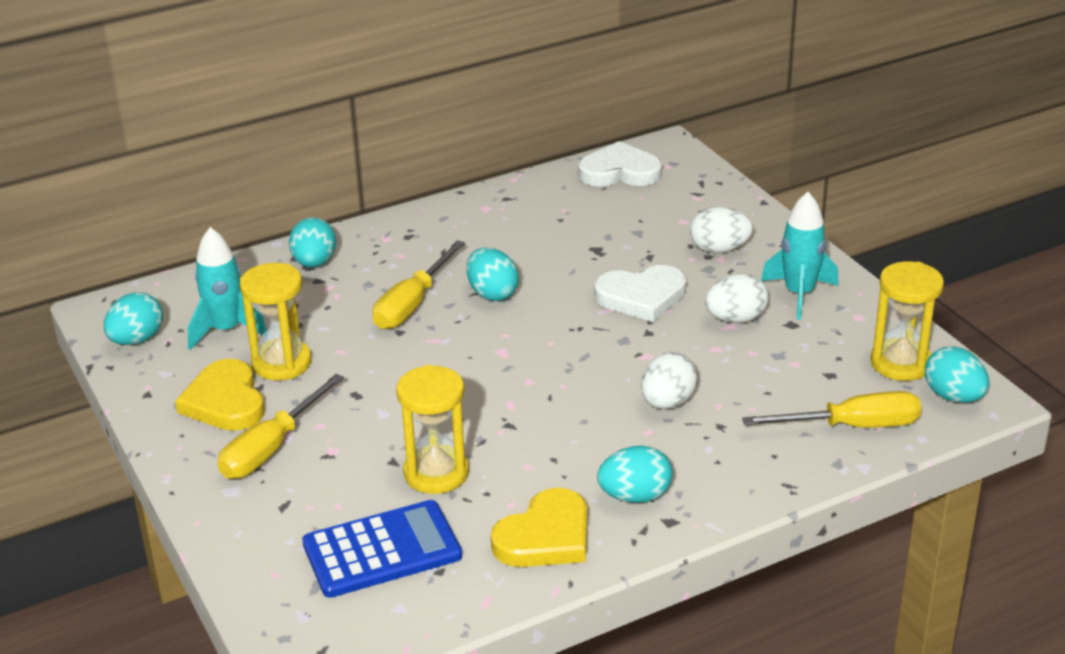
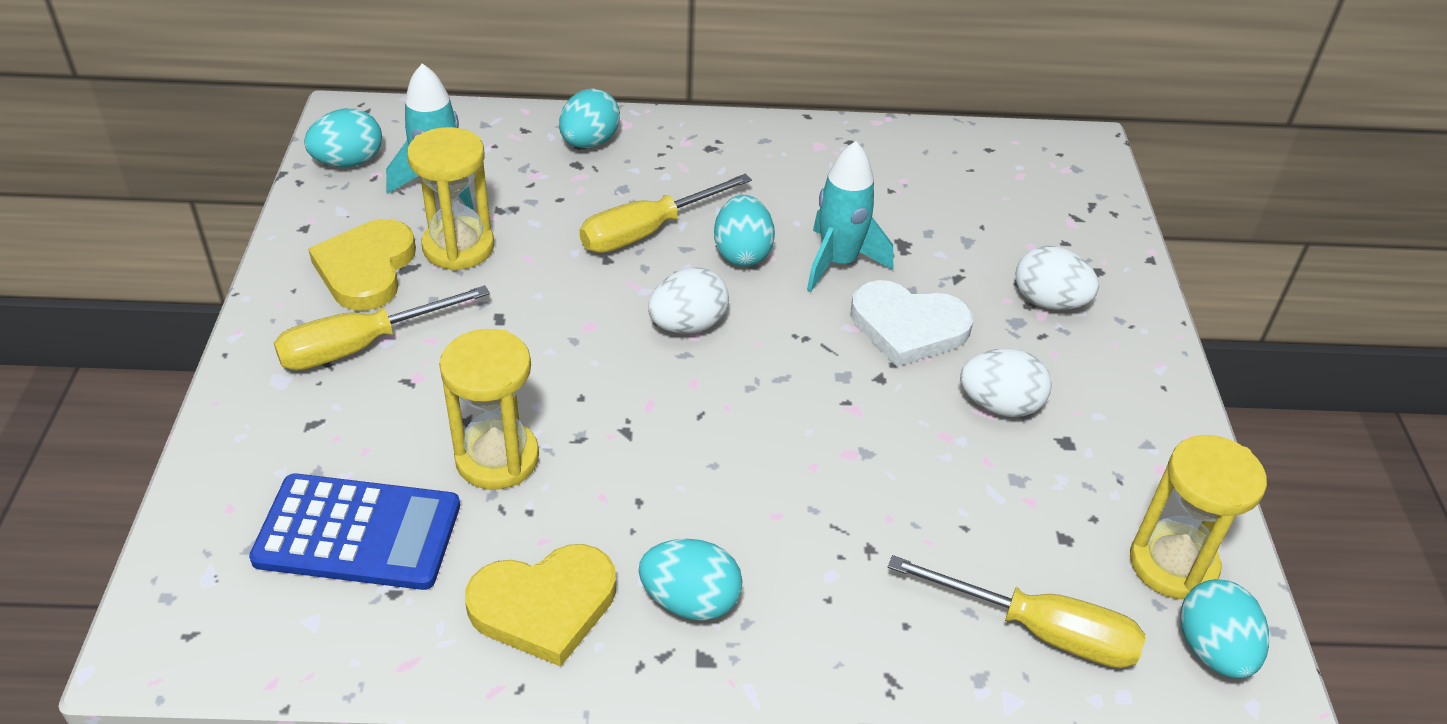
camera: 25 degrees right, 10 degrees up
(620, 171) = (1004, 156): white heart -> none
(667, 402) = (830, 485): white egg -> white egg (688, 325)
(799, 294) = (1106, 404): turquoise rocket -> turquoise rocket (838, 262)

